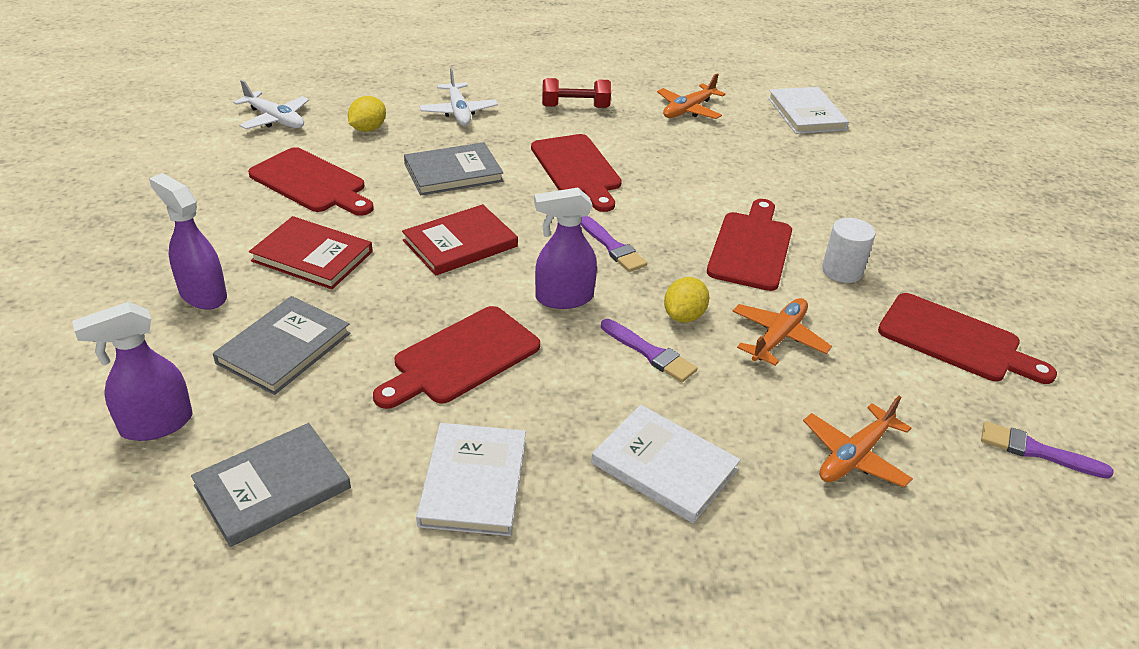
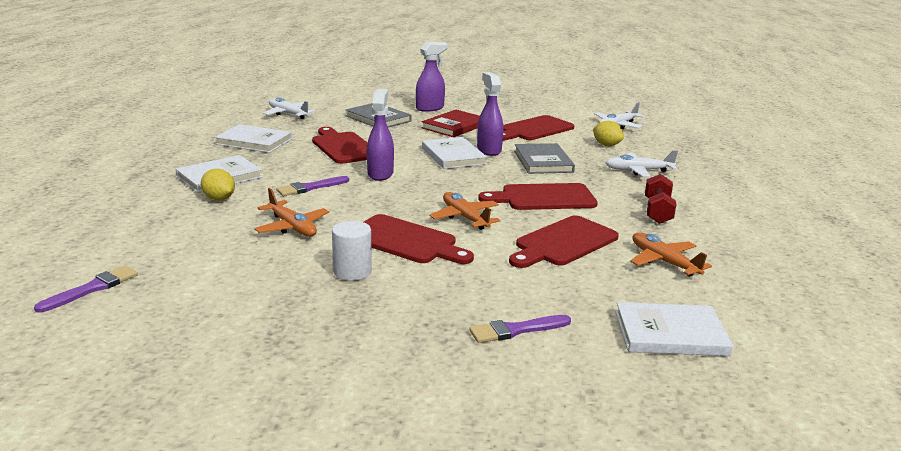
camera: 105 degrees right, 15 degrees down
(156, 424) = (342, 101): purple spray bottle -> purple spray bottle (489, 150)
(272, 487) = (288, 114): grey book -> white plane
(460, 243) = (453, 156): red book -> white book
(612, 247) = (430, 194): purple brush -> purple brush (516, 330)
(684, 316) = (338, 202): yellow lemon -> yellow lemon (219, 199)
(854, 456) = (167, 224): orange plane -> orange plane (465, 217)
(955, 340) = (228, 296): red cutting board -> red cutting board (563, 243)

